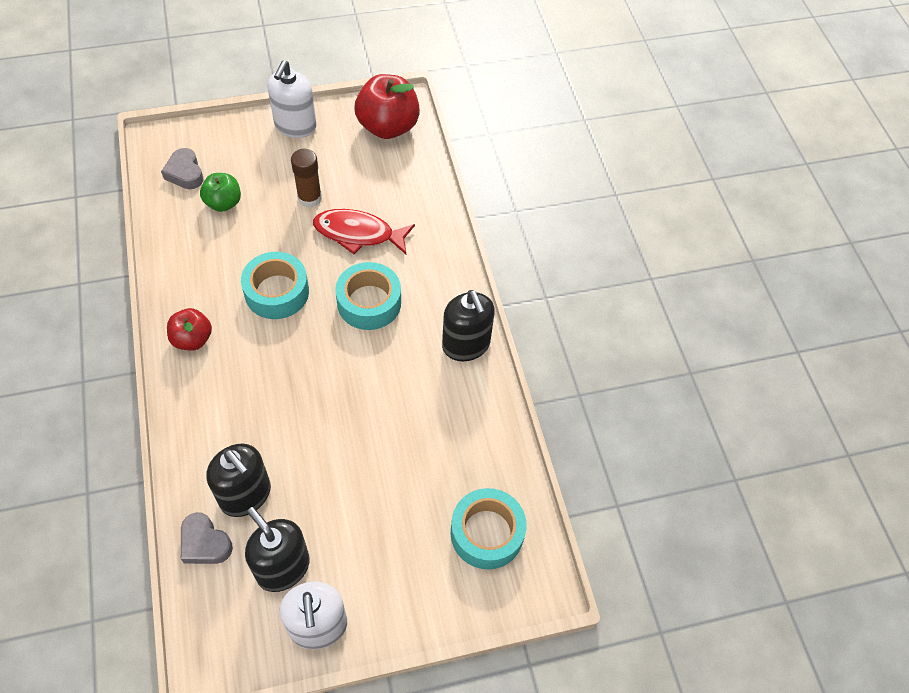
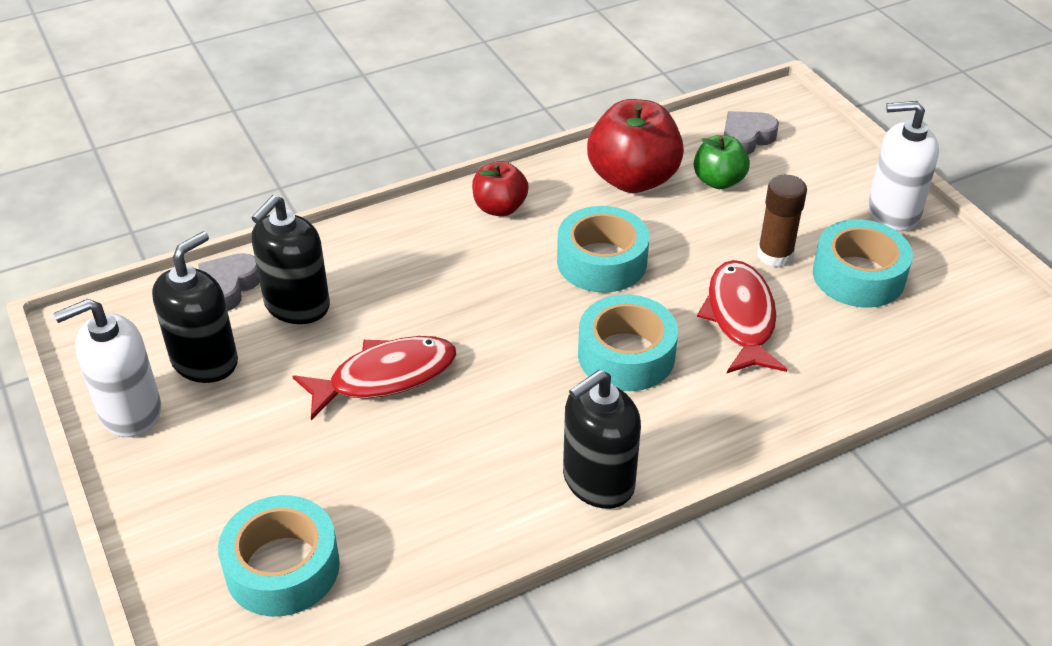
camera: 80 degrees right, 15 degrees down
(341, 447) = (385, 377): none -> red fish
(344, 164) = (858, 276): none -> turquoise tape
(388, 127) = (964, 306): red apple -> red apple (633, 179)

